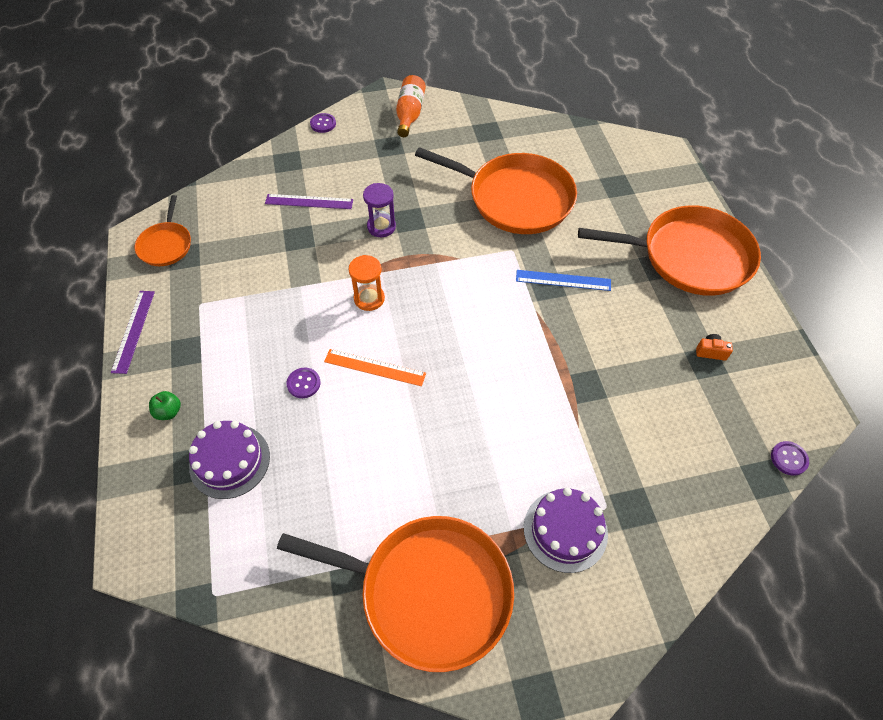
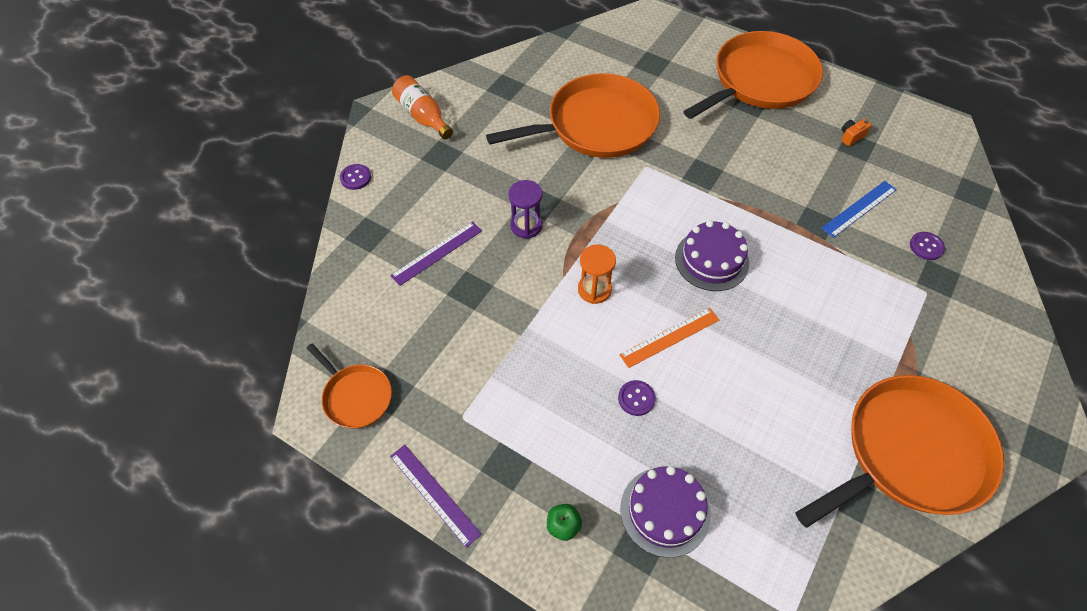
camera: 45 degrees left, 0 degrees up
(563, 280) = (707, 161): blue ruler -> blue ruler (859, 209)
(565, 530) = (925, 330): purple cake -> purple cake (711, 260)
(789, 459) = (969, 169): purple button -> purple button (926, 247)

